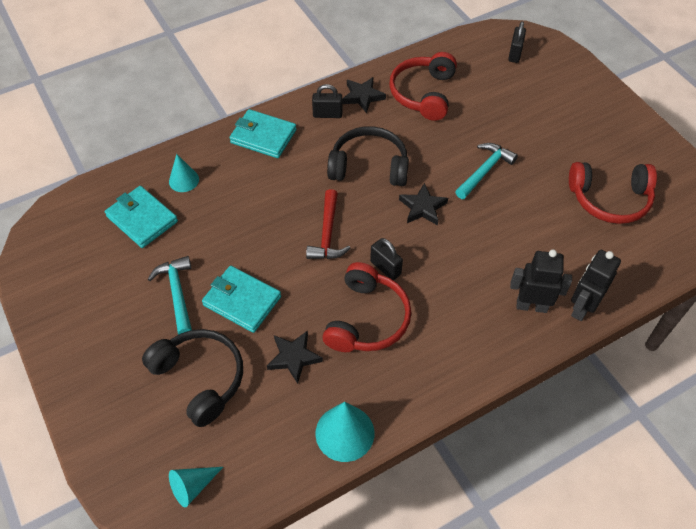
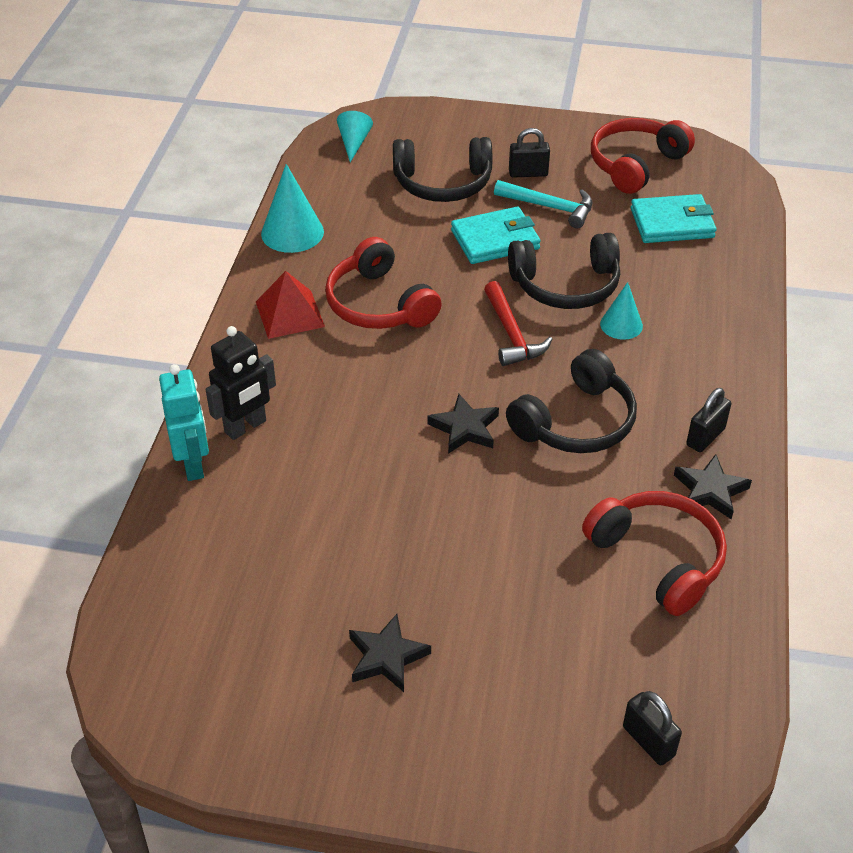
camera: 130 degrees right, 10 degrees down
(184, 180) = (702, 271): turquoise cone -> turquoise cone (621, 325)
(257, 235) = (566, 285): none -> black headphones
(263, 136) = (717, 361): turquoise wallet -> none
(294, 357) = (397, 240): black star -> black star (387, 657)
(327, 234) = (512, 334): red hammer -> red hammer turned 150 degrees counterclockwise
(385, 268) = (420, 350): black padlock -> black padlock (528, 173)
(425, 362) = (290, 314): none -> red pyramid
(484, 171) = (458, 523): turquoise hammer -> none
(582, 307) = (193, 464): black robot -> turquoise robot
(609, 199) = (278, 614): red headphones -> red headphones (635, 164)

